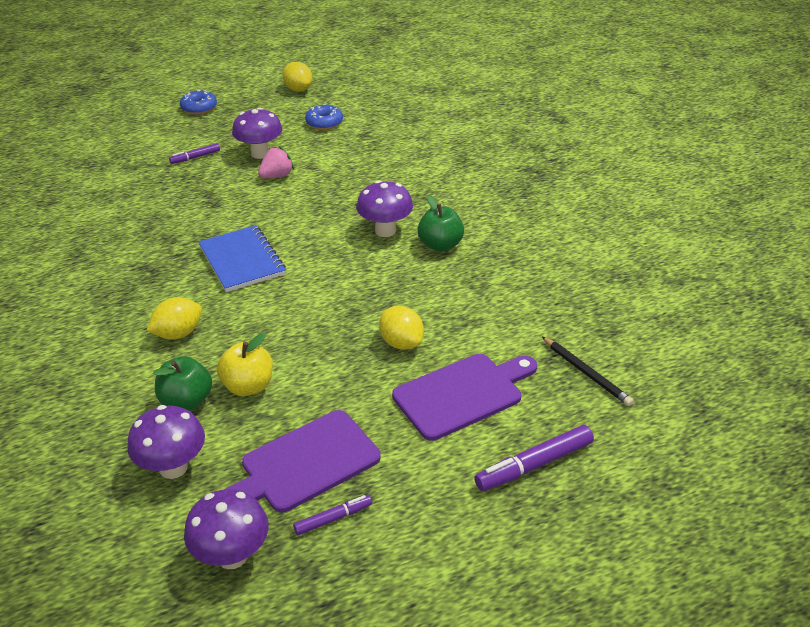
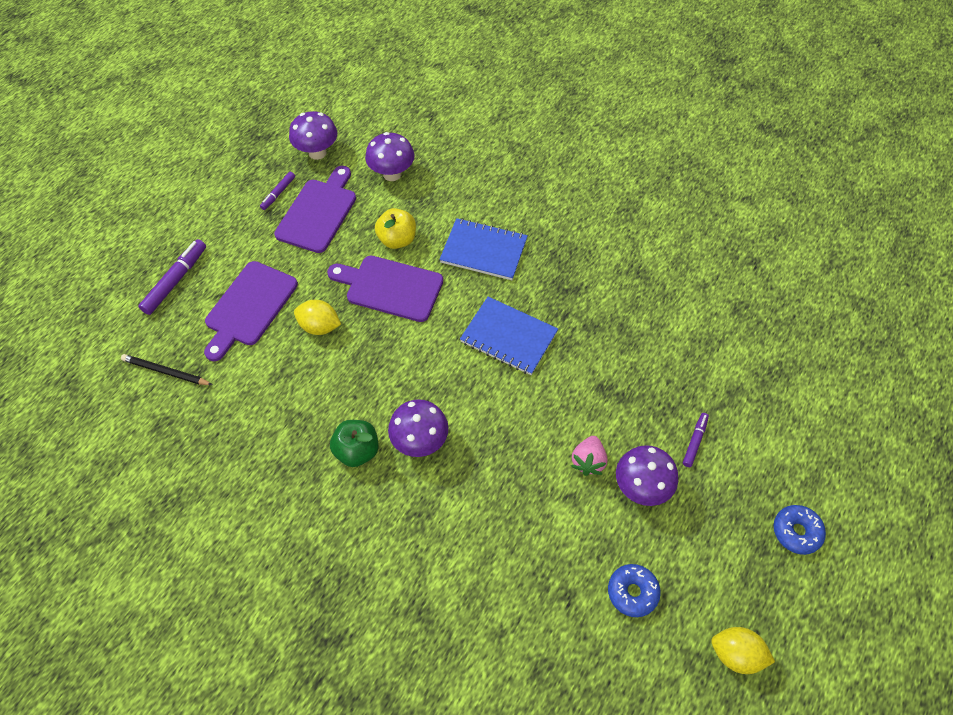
camera: 145 degrees right, 20 degrees up
(178, 333) = (483, 251): yellow lemon -> blue notebook
(187, 401) = (426, 211): green apple -> none
(302, 344) = (390, 287): none -> purple cutting board

